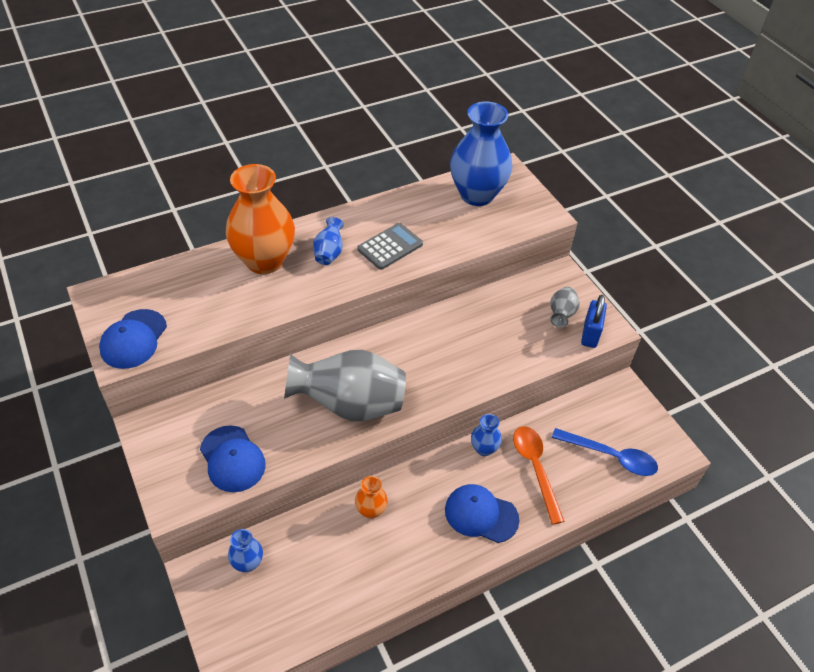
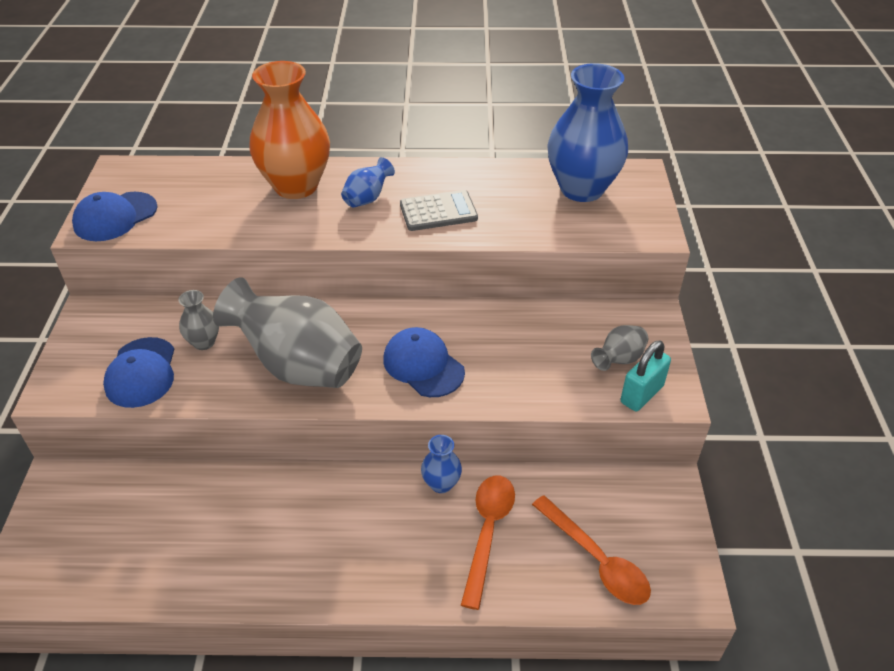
camera: 30 degrees right, 5 degrees down
(248, 563) = (106, 492): blue vase -> none
(262, 415) = (204, 342): none -> grey vase
(371, 510) = (267, 495): orange vase -> none
(481, 514) = (384, 555): blue cap -> blue cap (423, 365)
(590, 334) = (641, 394): blue padlock -> turquoise padlock
(610, 456) = (596, 560): blue spoon -> orange spoon

